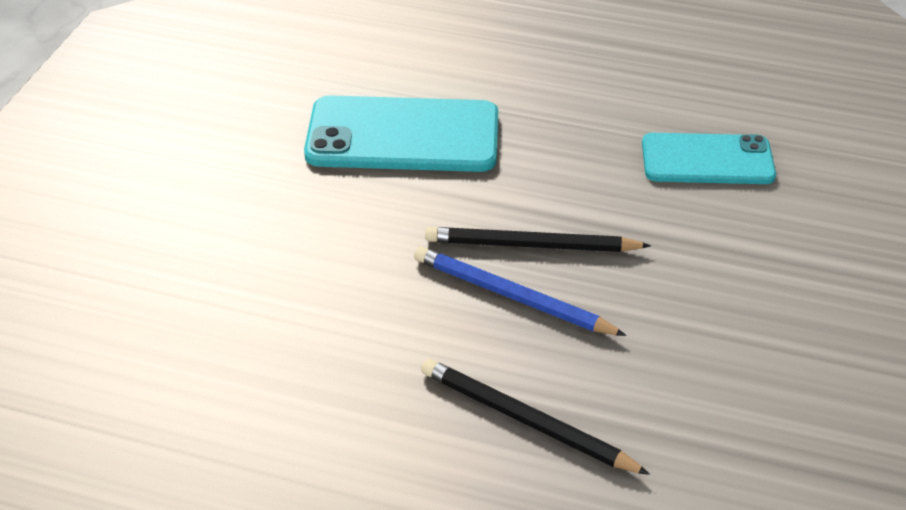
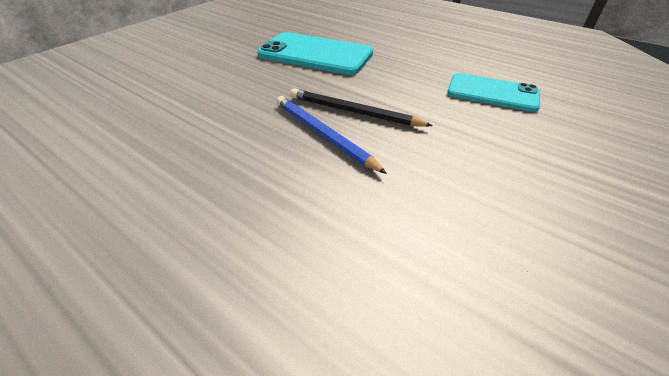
camera: 20 degrees right, 0 degrees up
(526, 420) = (278, 212): black pencil -> none

